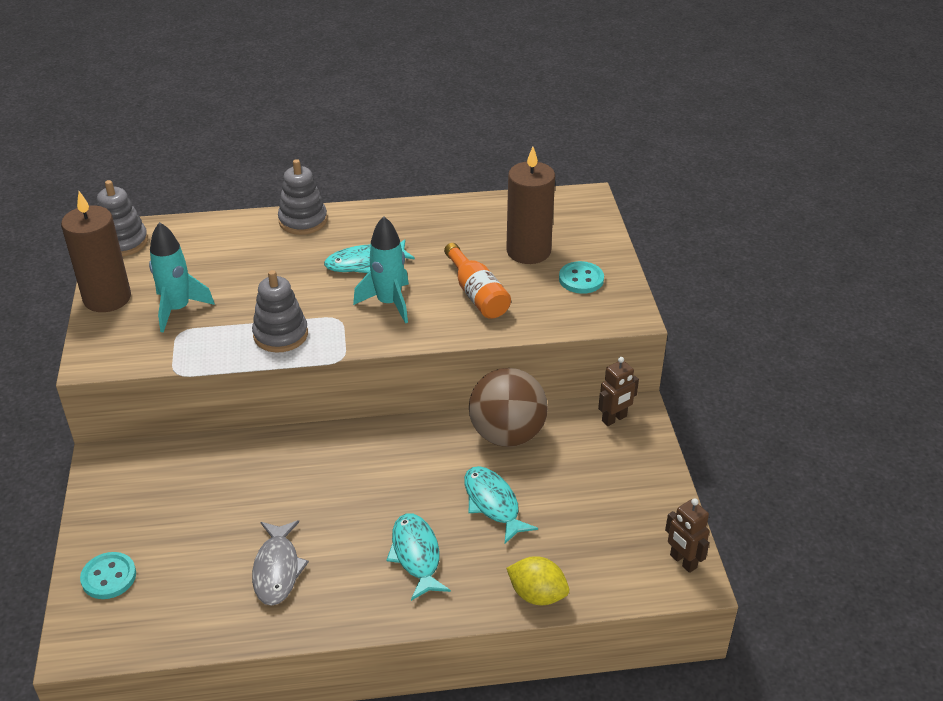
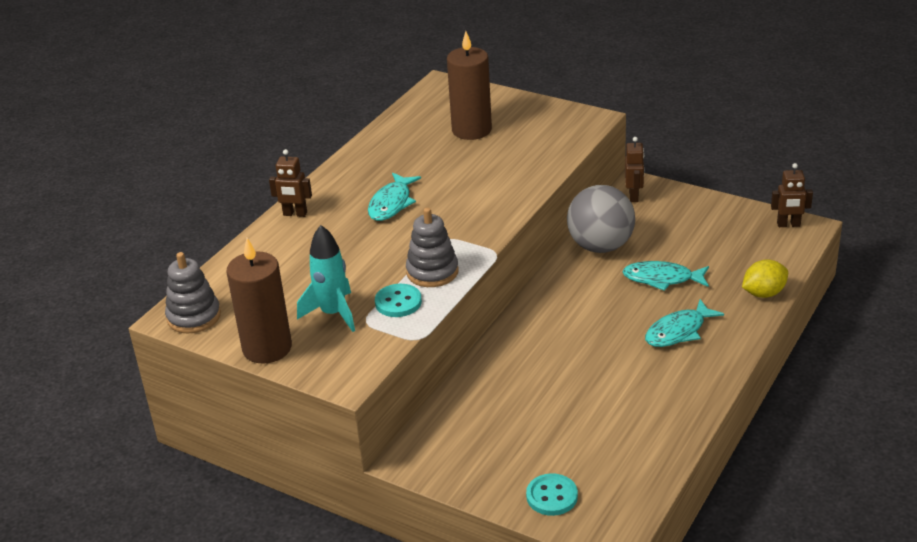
camera: 50 degrees left, 5 degrees down
(277, 569) = (629, 403): grey fish -> none
(303, 221) = (295, 214): grey stacking toy -> brown robot
(389, 303) = (456, 210): turquoise rocket -> none
(416, 555) = (678, 331): turquoise fish -> turquoise fish turned 60 degrees counterclockwise
(477, 294) = (494, 169): orange bottle -> none
(507, 435) = (600, 246): brown ball -> grey ball
(581, 279) = (530, 122): turquoise button -> turquoise button (398, 302)

